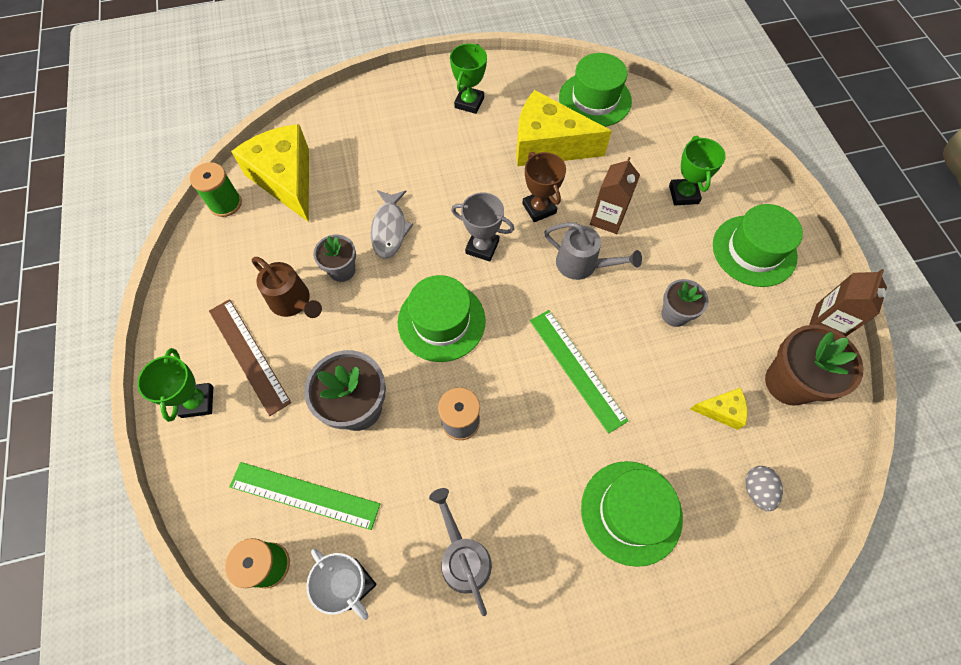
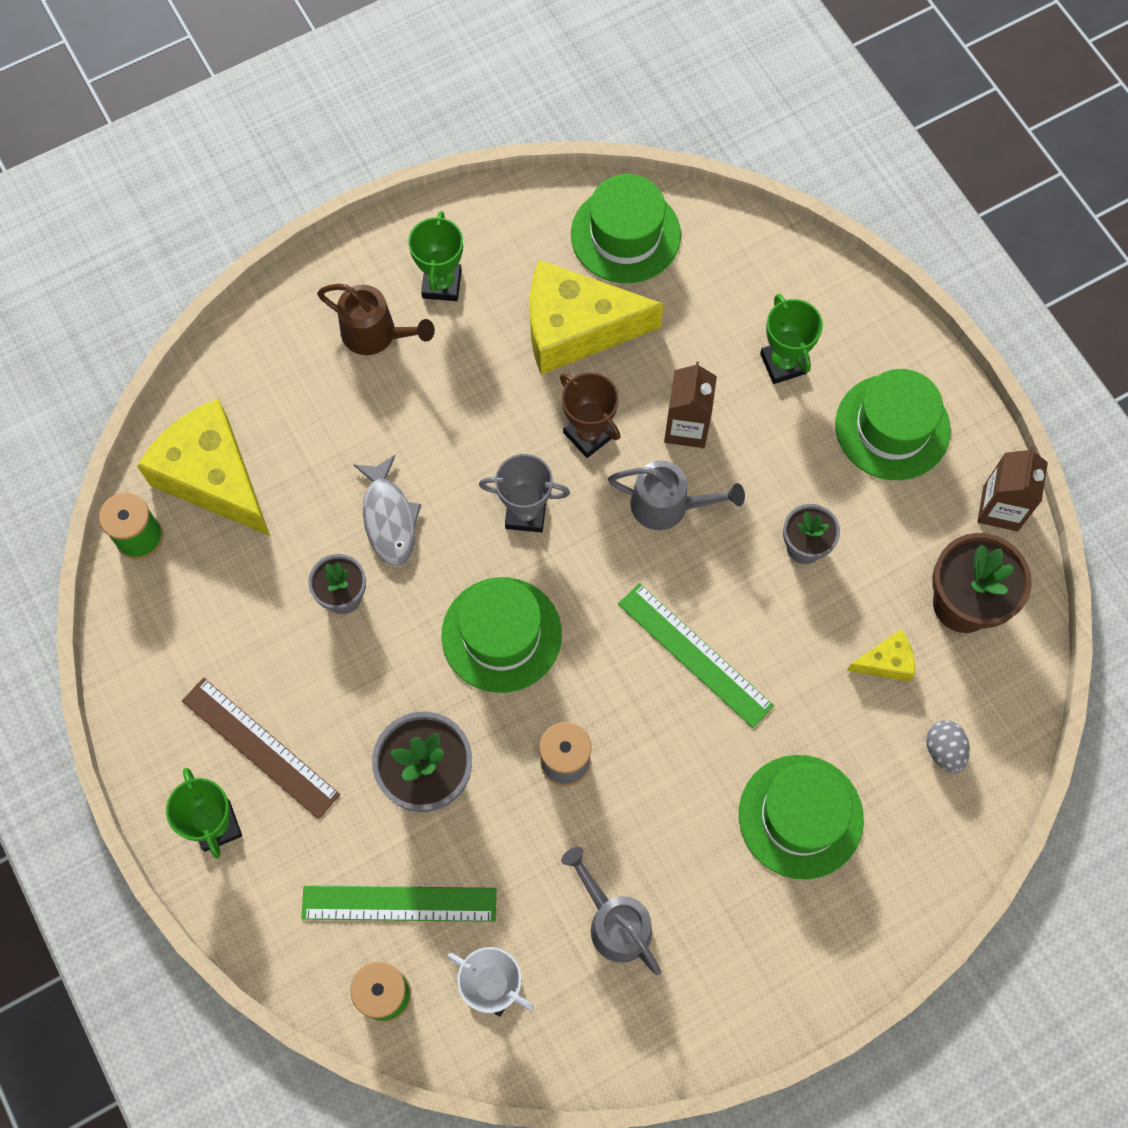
camera: 15 degrees left, 5 degrees up
(294, 302) = (293, 659): brown watering can -> brown watering can (376, 334)

